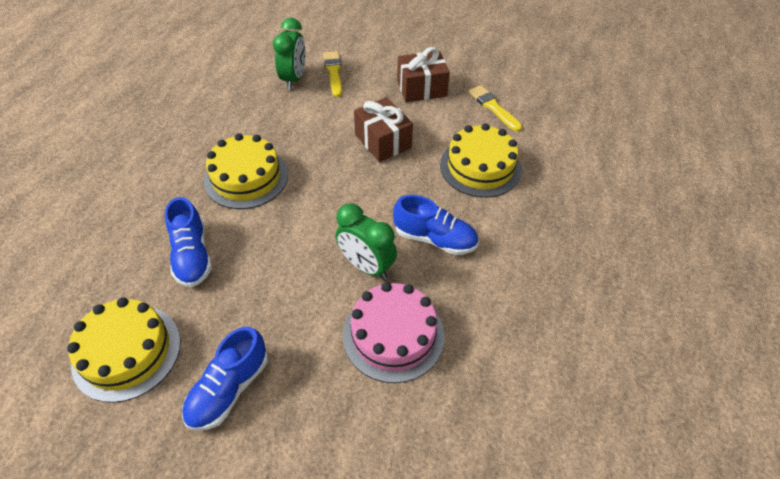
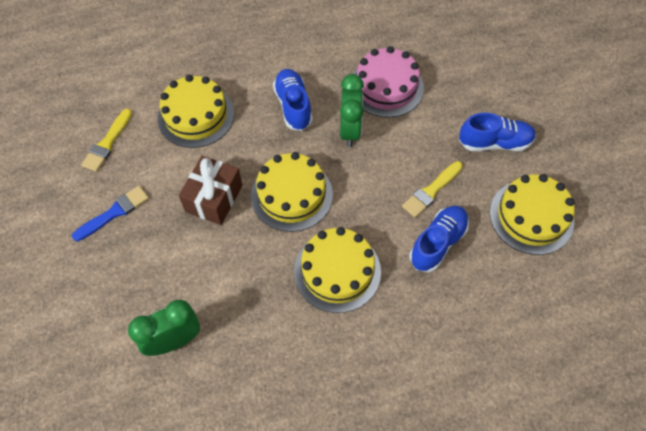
camera: 125 degrees left, 10 degrees up
(333, 72) = (137, 309): yellow brush -> yellow brush (431, 191)
(340, 187) = (291, 195): none -> yellow cake
(421, 88) = (114, 213): brown gift -> blue brush

